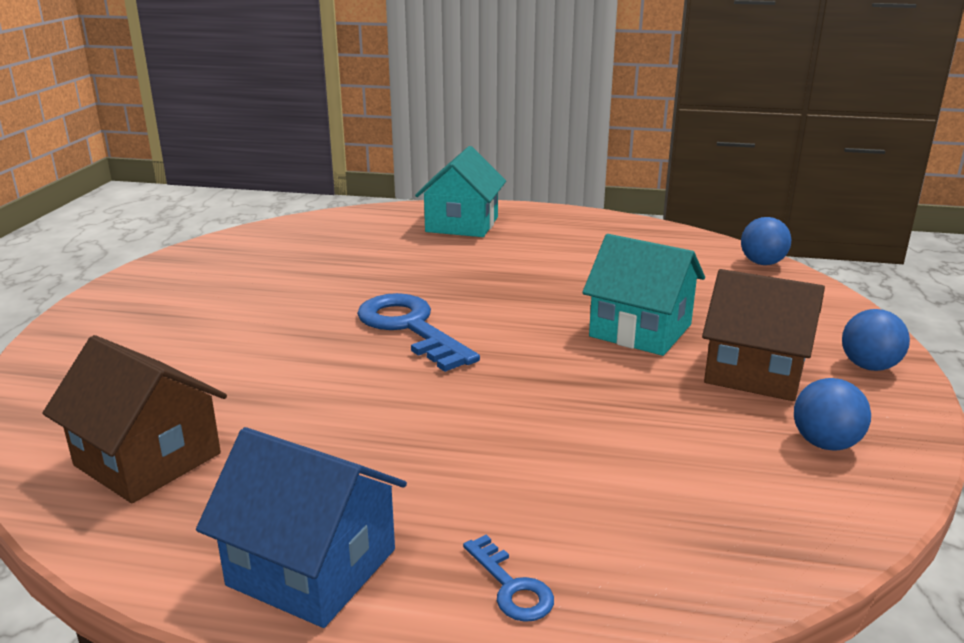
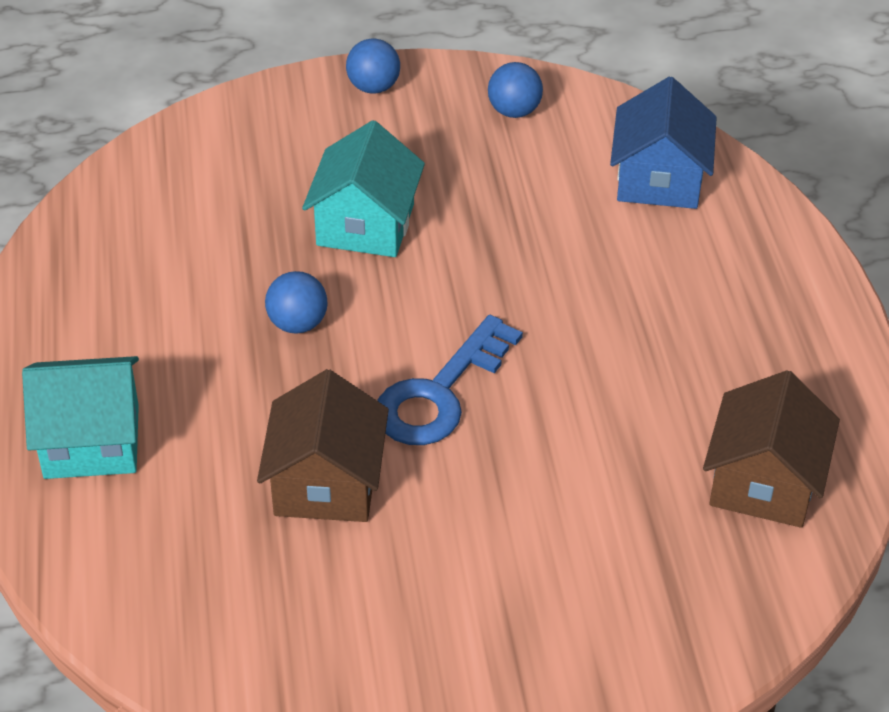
camera: 110 degrees left, 20 degrees up
(312, 567) = (808, 331): blue house -> blue house (659, 179)
(511, 586) = (762, 236): blue key -> none
(755, 372) = (416, 149): brown house -> brown house (326, 483)
(762, 263) = (146, 153): blue ball -> blue ball (297, 324)

